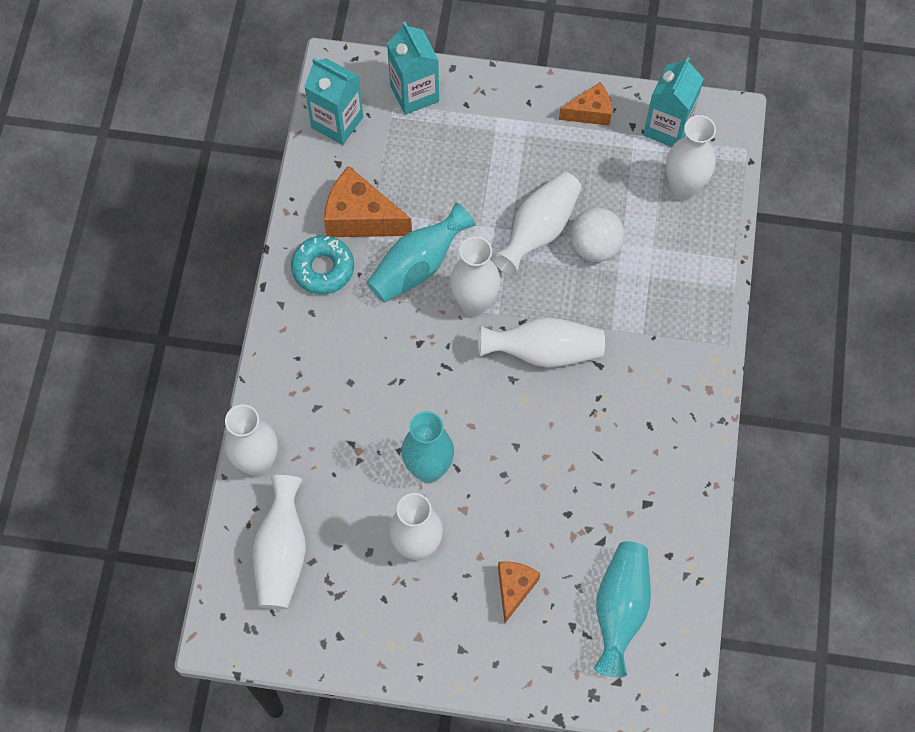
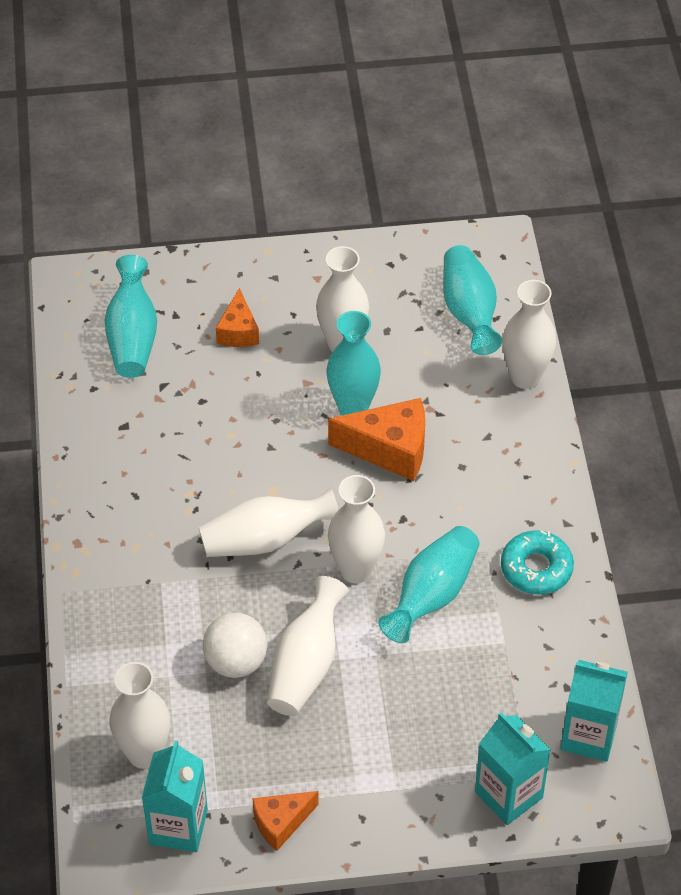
camera: 165 degrees right, 15 degrees down
(282, 553) = (469, 312): white vase -> turquoise vase
(360, 218) = (516, 631): orange cheese -> orange cheese (390, 449)

